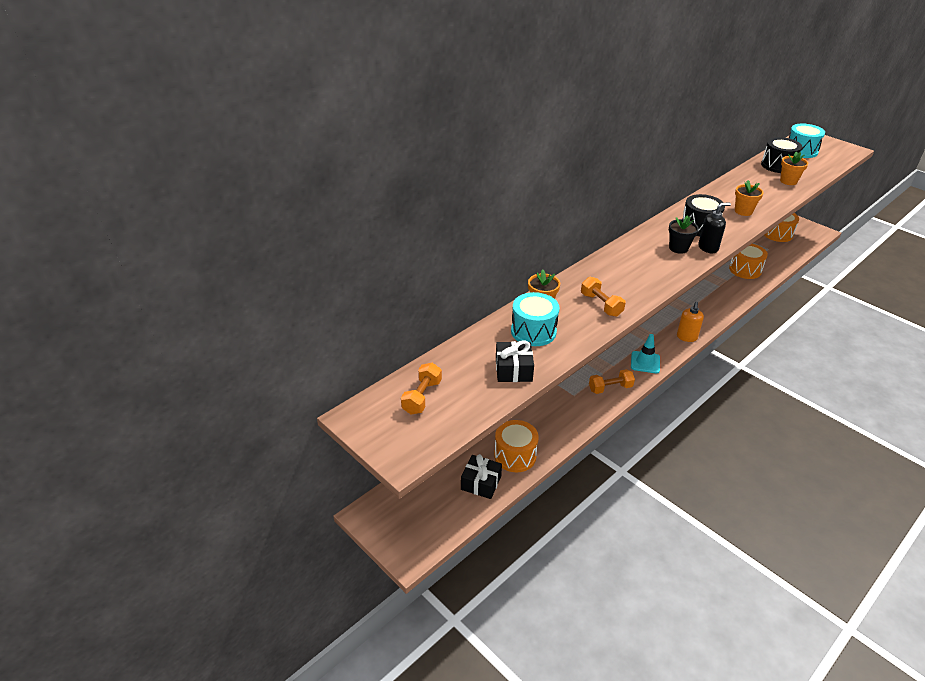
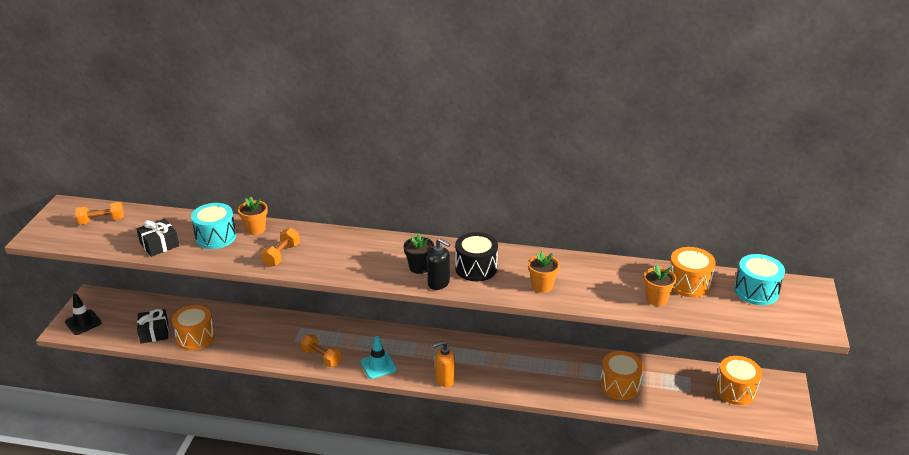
camera: 55 degrees right, 5 degrees down
(411, 535) = (83, 322): none -> black traffic cone
(778, 165) = (688, 283): black drum -> orange drum

